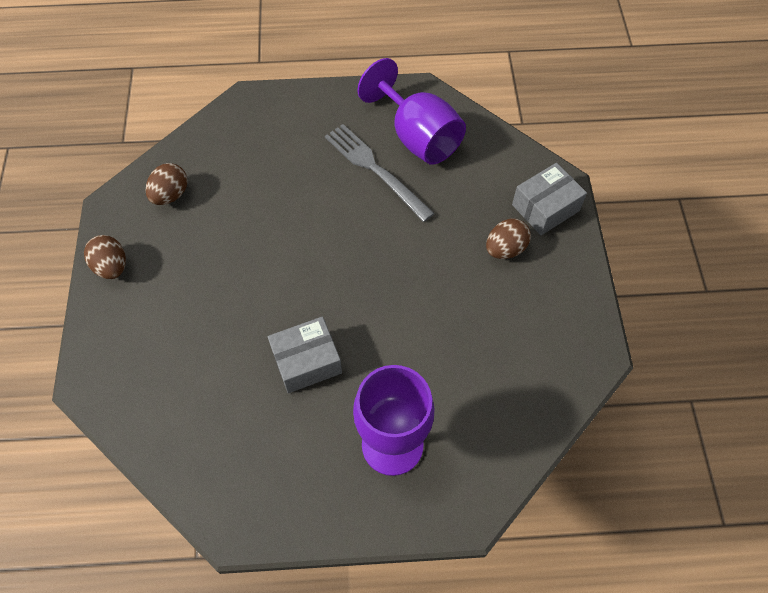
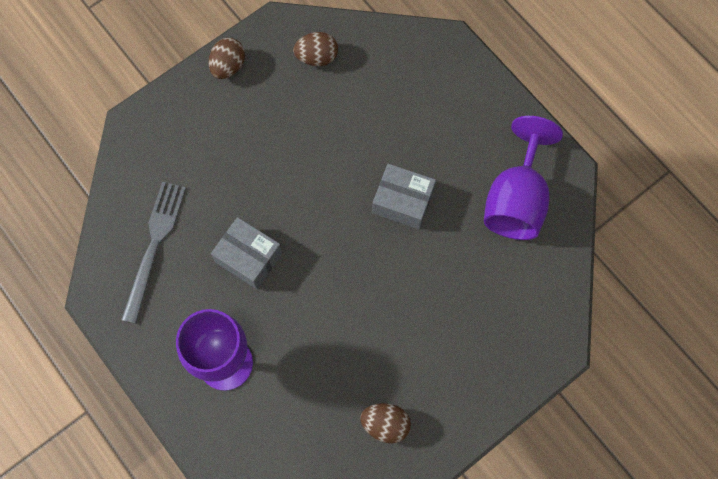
camera: 55 degrees right, 10 degrees up
(375, 170) = (456, 189): grey fork -> grey fork (154, 246)
(505, 249) = (455, 342): brown egg -> brown egg (385, 424)
(545, 208) = (522, 350): grey box -> grey box (403, 201)

